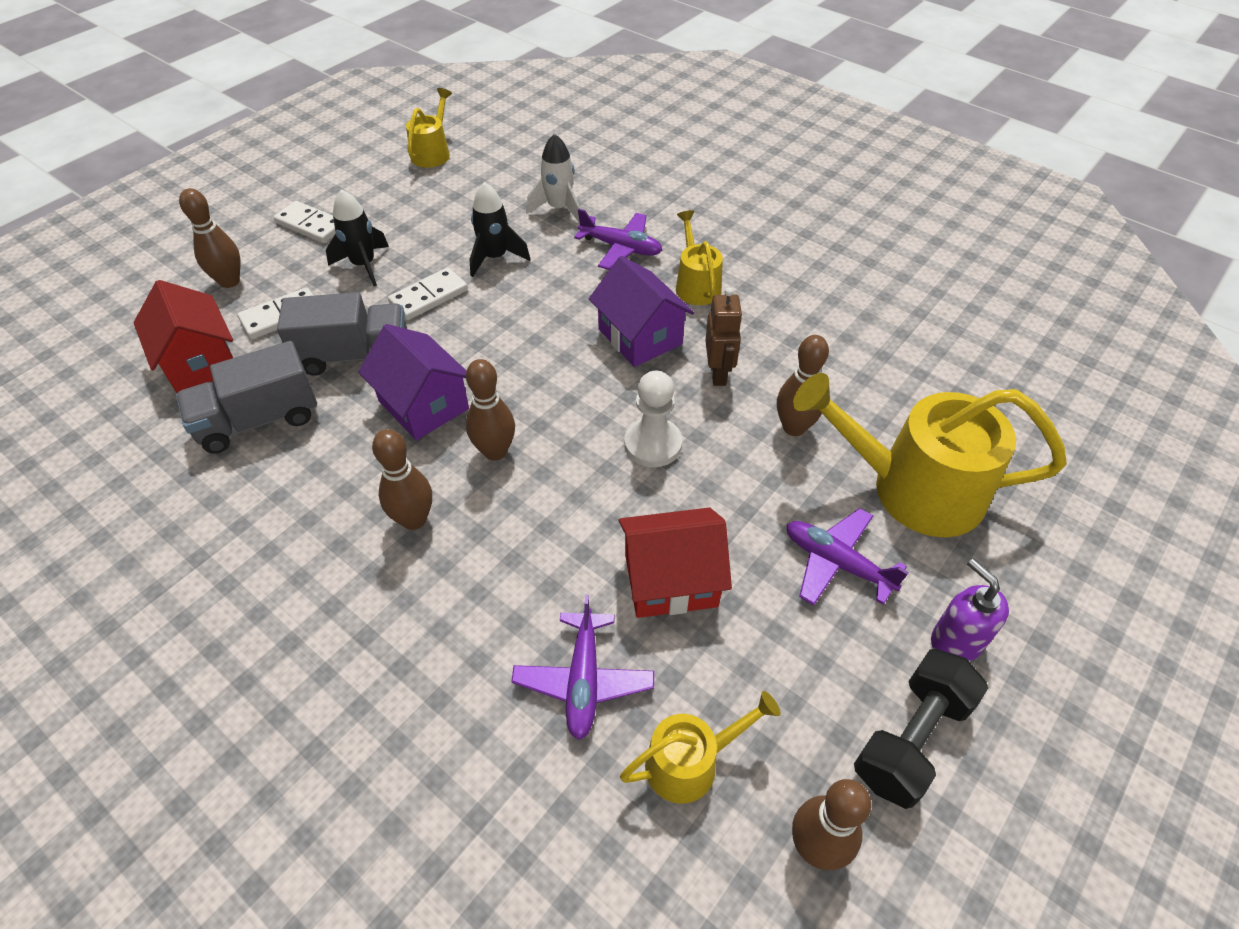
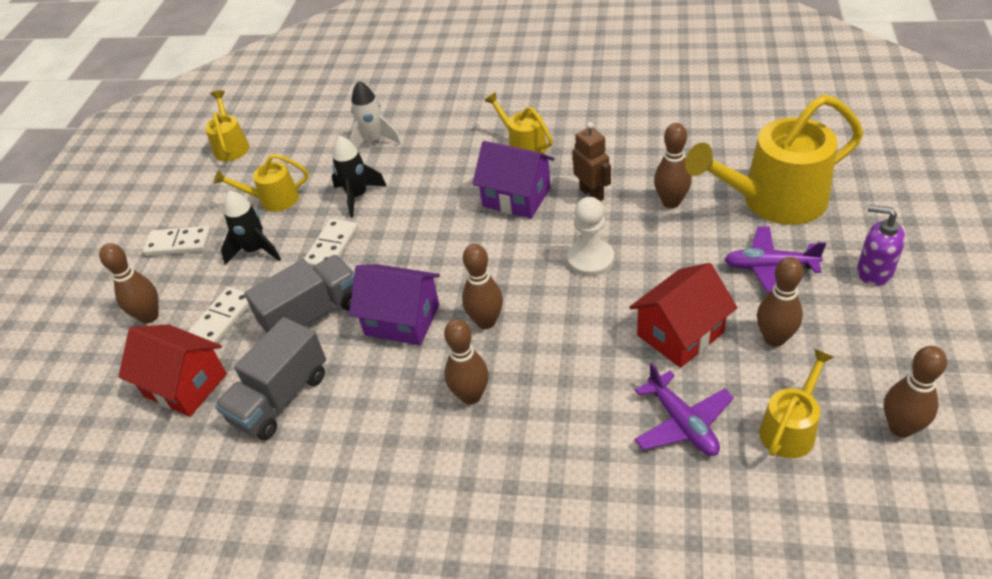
camera: 25 degrees left, 5 degrees down
(421, 223) = (273, 200): none -> yellow watering can
(621, 248) = (446, 146): purple plane -> none
(767, 648) = (774, 338): none -> brown bowling pin
(911, 738) = (897, 339): black dumbbell -> none

